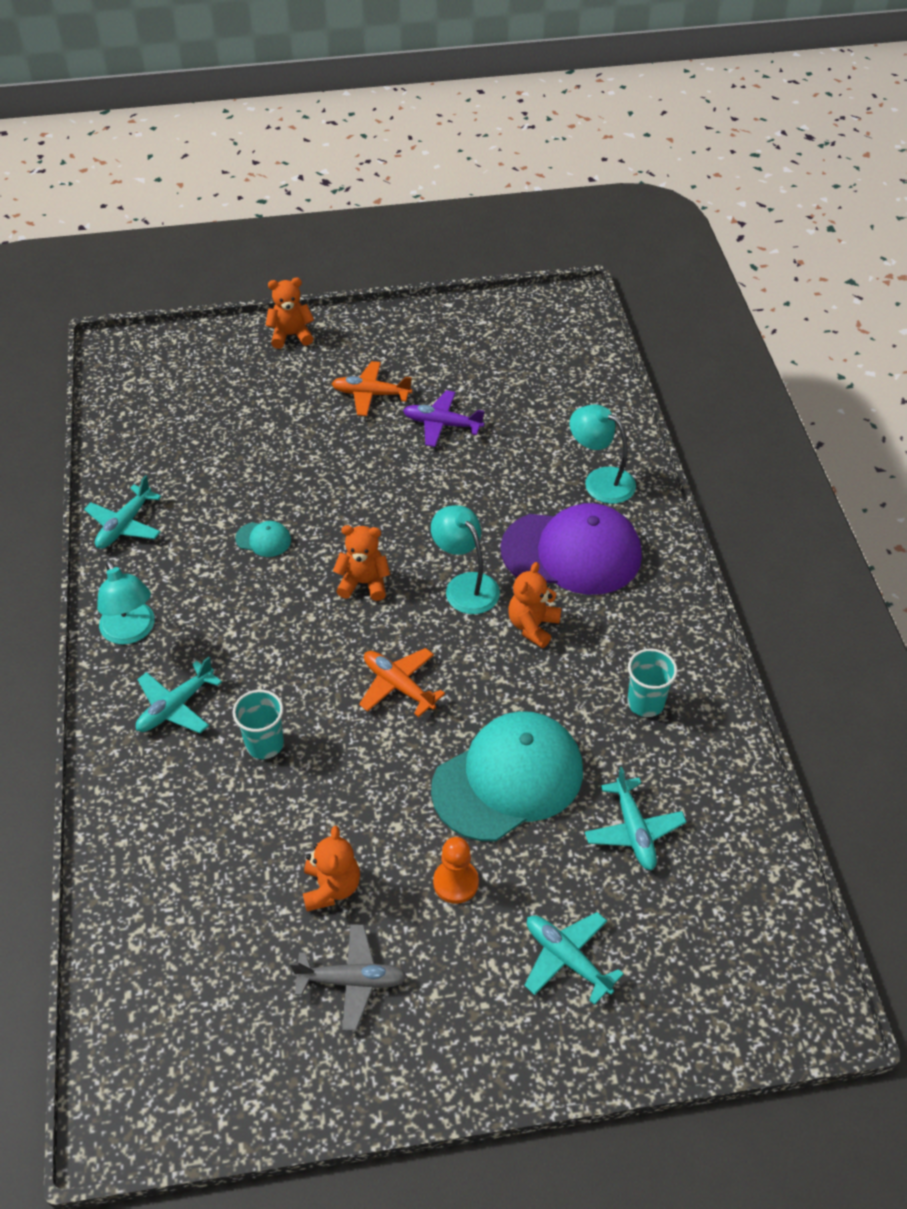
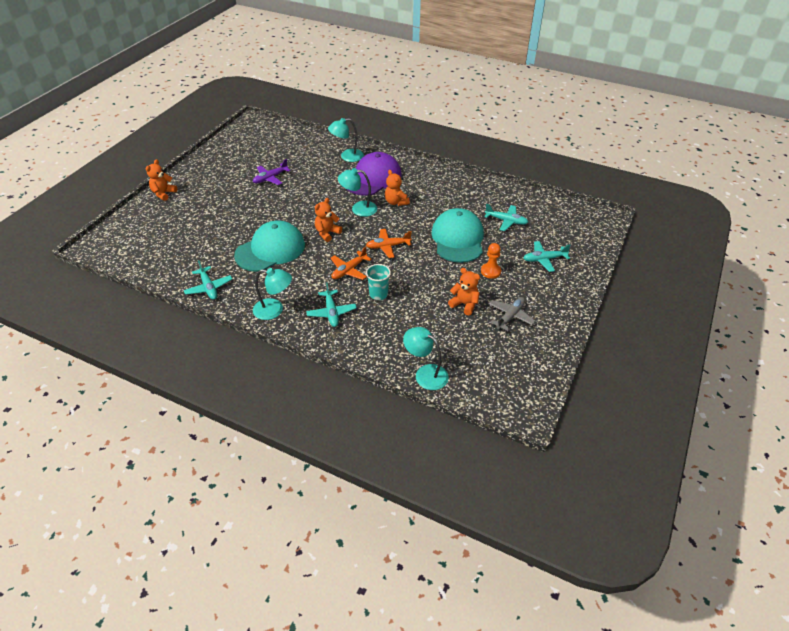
camera: 55 degrees left, 5 degrees down
(119, 920) = (425, 373): none -> turquoise lamp
(263, 539) = (270, 250): turquoise cap -> turquoise cap, size x2.48
(371, 394) = (229, 188): orange plane -> orange plane (349, 270)
(645, 703) = (456, 194): turquoise cup -> none

